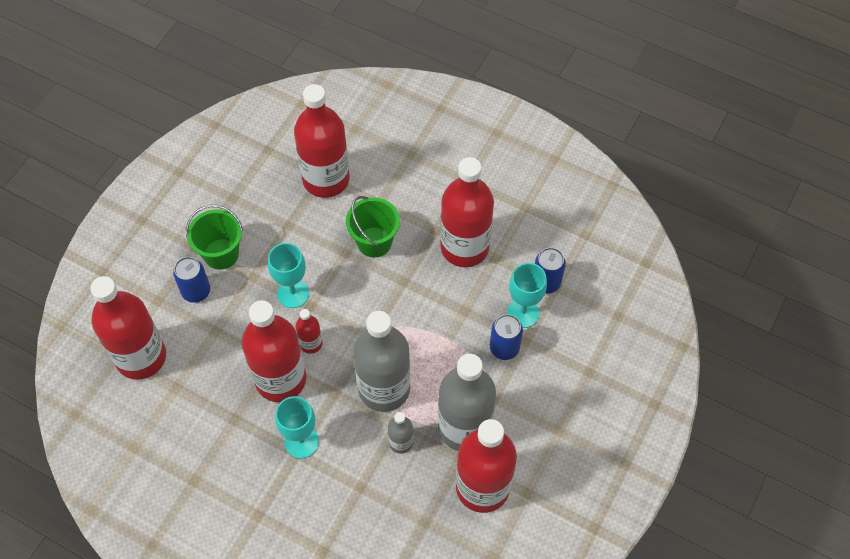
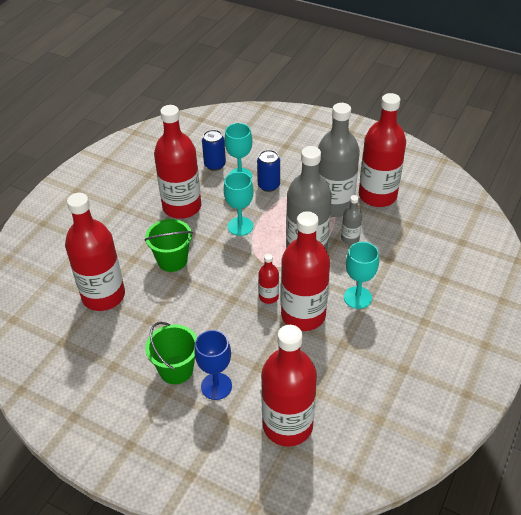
camera: 90 degrees left, 15 degrees down
(196, 291) = (216, 386): blue can -> blue goblet
(293, 293) = (220, 312): turquoise goblet -> turquoise goblet (240, 226)

